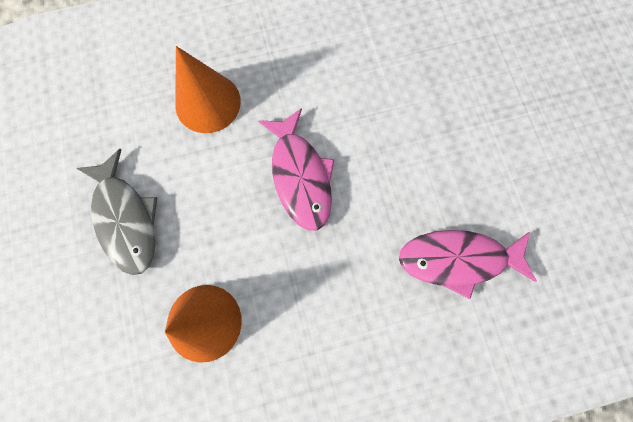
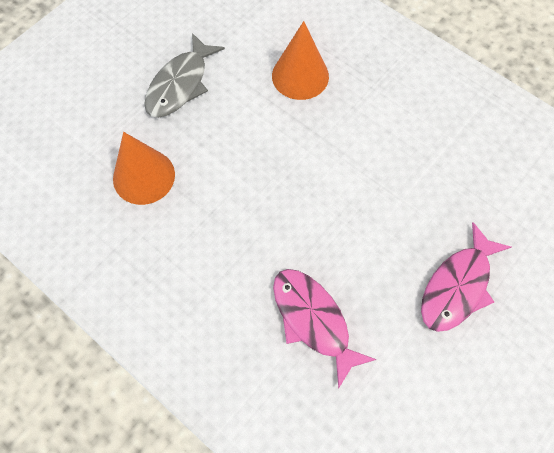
camera: 55 degrees right, 10 degrees down
(300, 176) = (293, 169): pink fish -> pink fish (458, 286)

